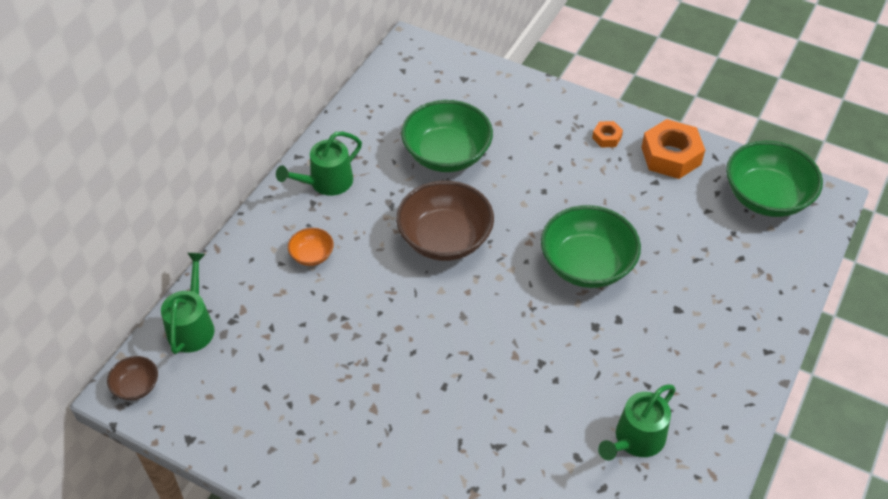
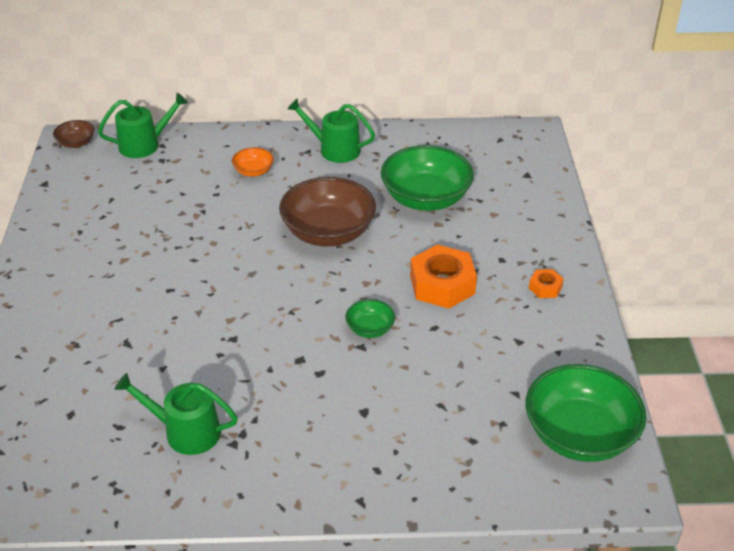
camera: 60 degrees right, 10 degrees down
(587, 264) = (370, 329): green bowl -> green bowl, size x0.47
(671, 156) = (566, 341): orange nut -> orange nut (442, 285)

